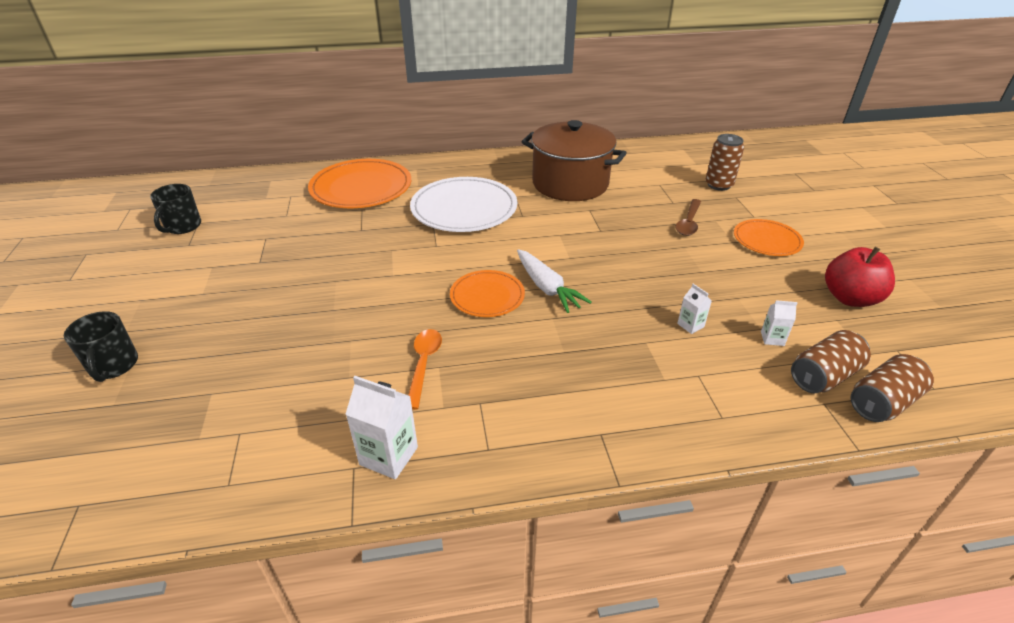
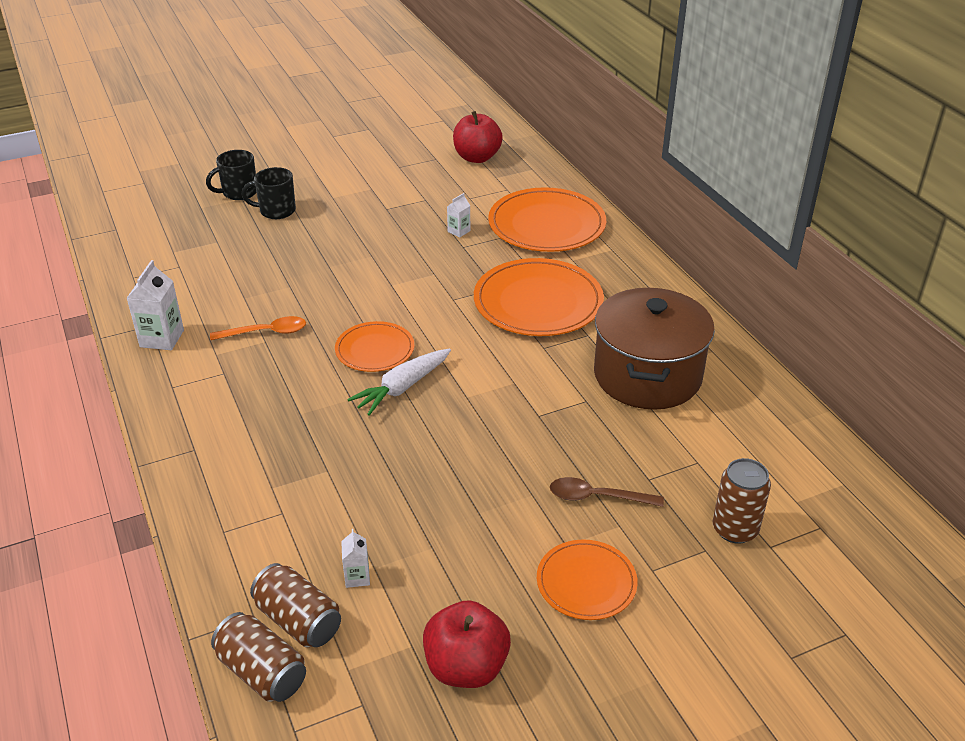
camera: 75 degrees right, 0 degrees up
(183, 226) = (426, 154): black mug -> black mug (276, 211)
(221, 202) = (477, 157): none -> red apple
(464, 208) = (538, 302): white plate -> orange plate
(690, 325) = (365, 505): white carton -> white carton (459, 231)

